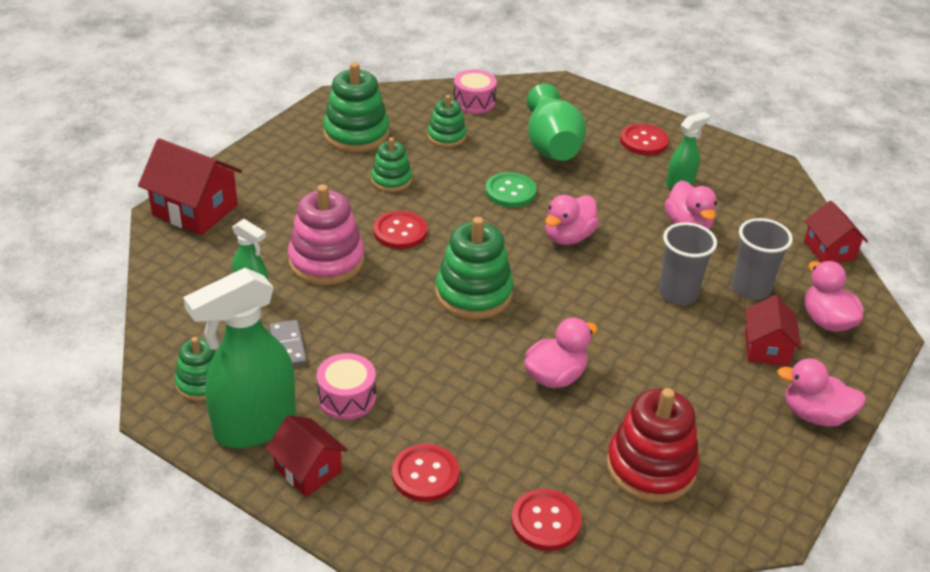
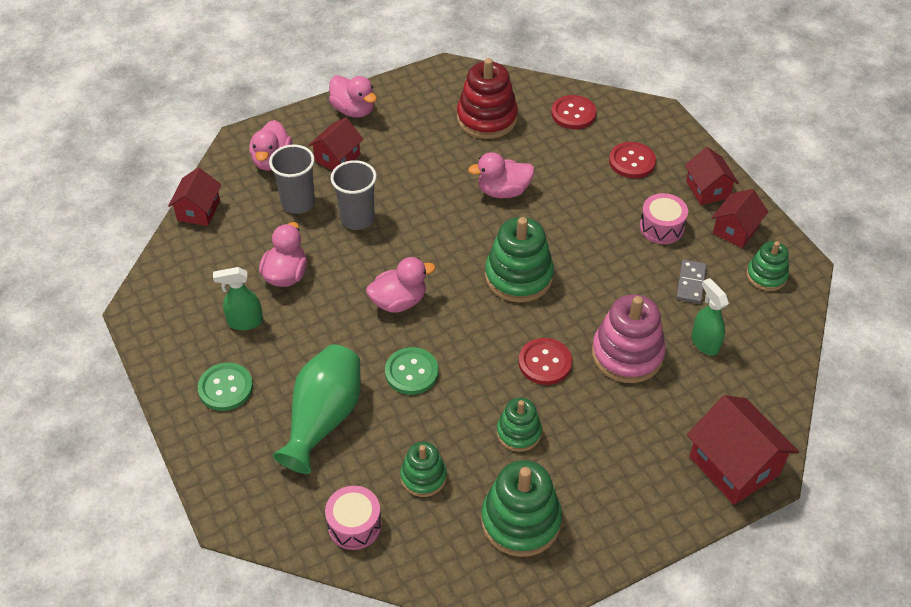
camera: 150 degrees left, 10 degrees up
(254, 426) = (735, 230): green spray bottle -> red house
(644, 141) = (225, 388): red button -> green button

